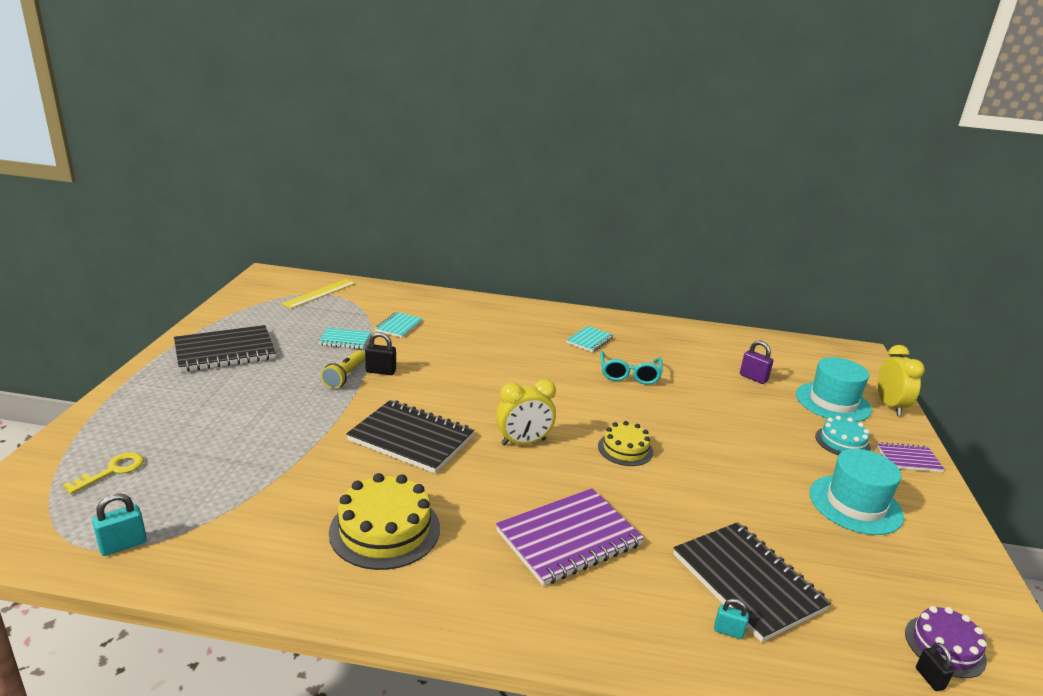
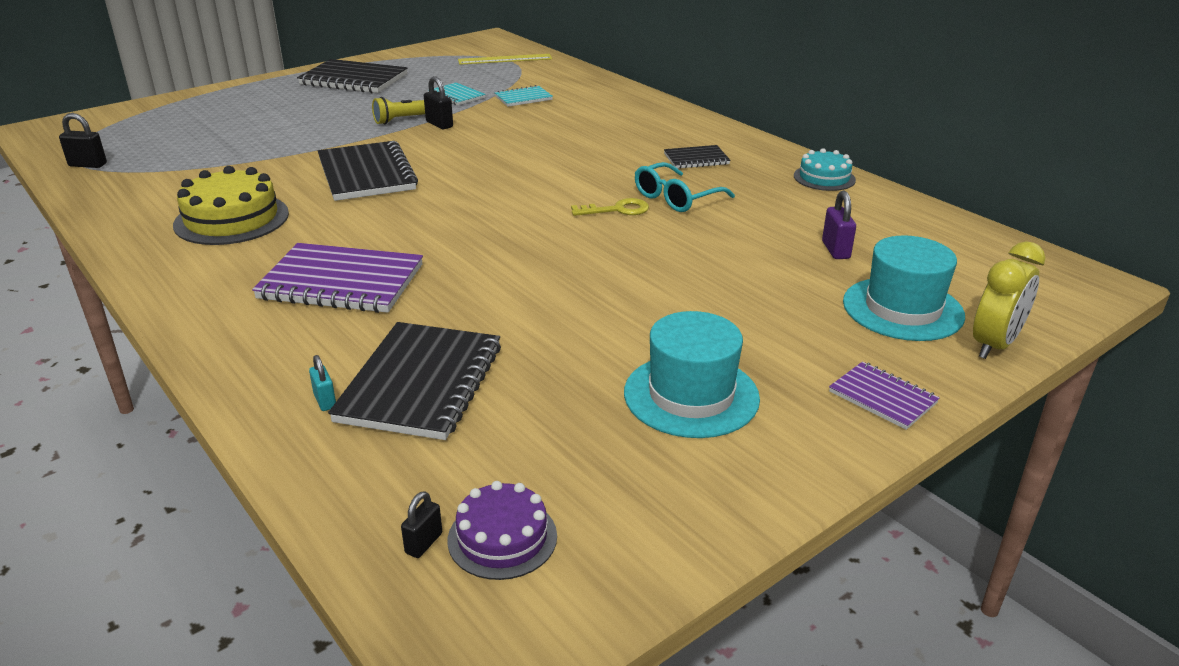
camera: 45 degrees right, 5 degrees up
(113, 471) = (156, 126): yellow key -> yellow key (617, 210)
(123, 545) = (88, 165): turquoise padlock -> black padlock
(523, 442) = (450, 209): yellow clock -> none
(589, 340) = (696, 159): turquoise notebook -> black notebook
(625, 449) = (533, 248): yellow cake -> none
(842, 442) = (817, 344): turquoise cake -> turquoise cake (824, 178)

